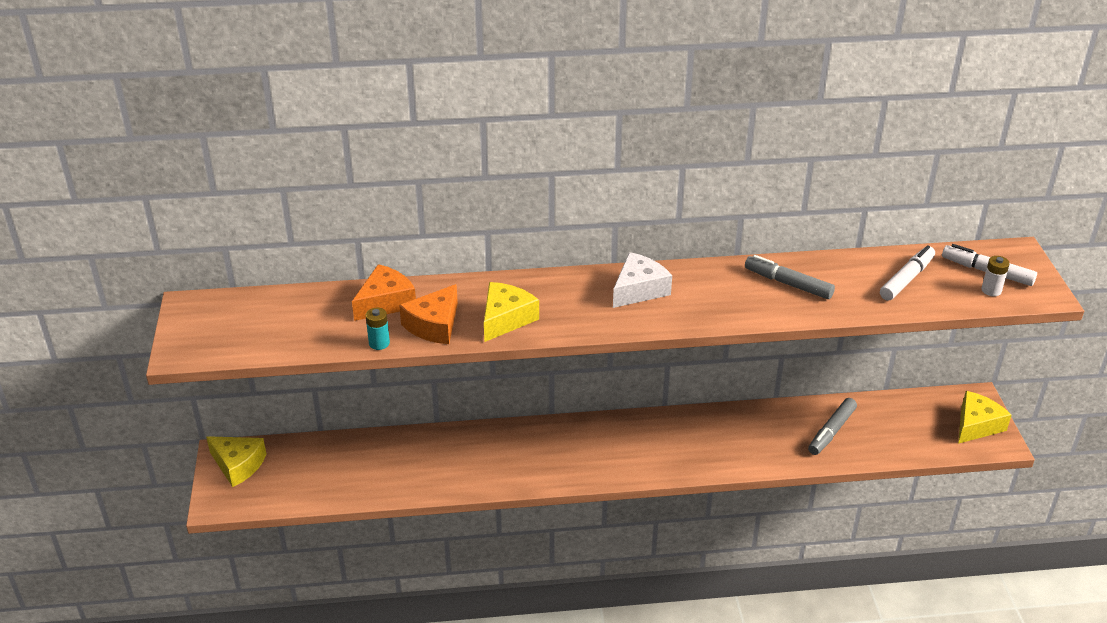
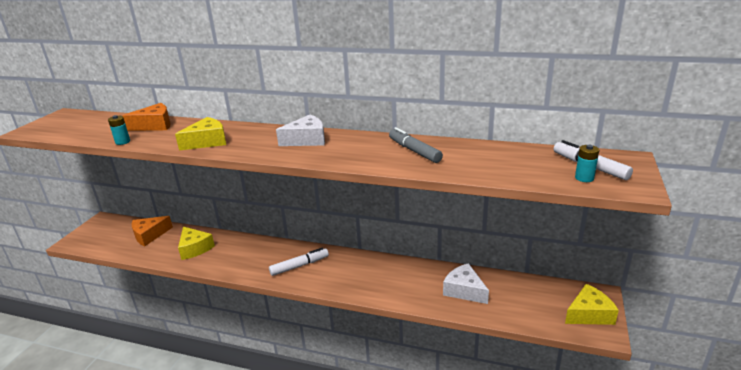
camera: 25 degrees right, 10 degrees down
(238, 465) = (102, 226): yellow cheese -> yellow cheese (194, 248)
(434, 325) = (164, 138): orange cheese -> orange cheese (149, 235)
(831, 431) = (464, 290): grey marker -> white cheese
(906, 279) = (512, 161): white marker -> white marker (299, 266)
(991, 290) = (584, 178): white battery -> turquoise battery

